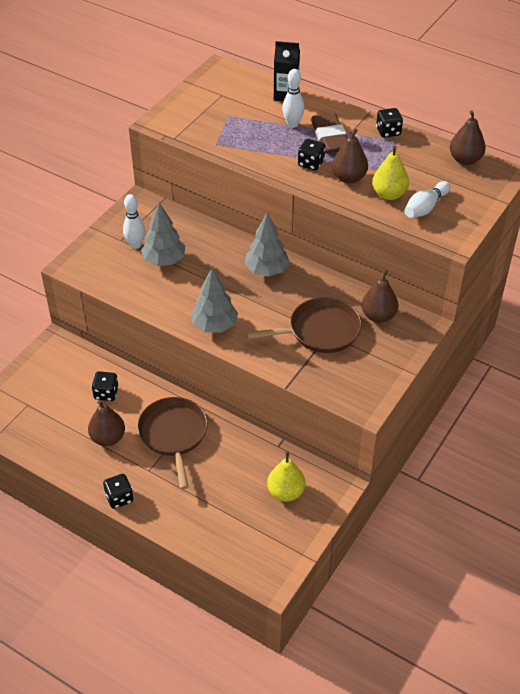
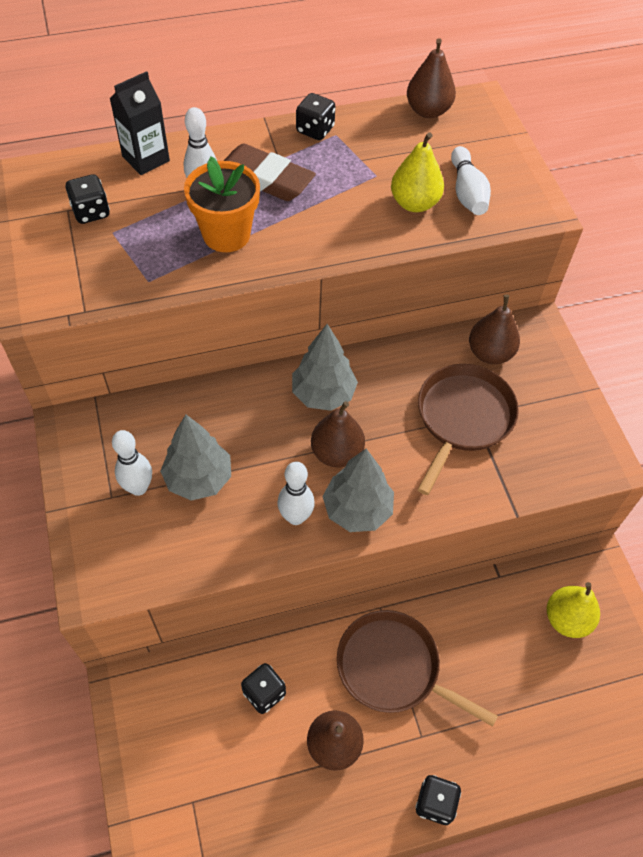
camera: 50 degrees left, 10 degrees up
(184, 306) = (296, 517): none -> white bowling pin
(276, 148) = (226, 234): none -> orange flower pot
(311, 163) = (289, 226): black dice -> black dice (91, 212)
(349, 178) = (351, 214): brown pear -> brown pear (337, 453)

